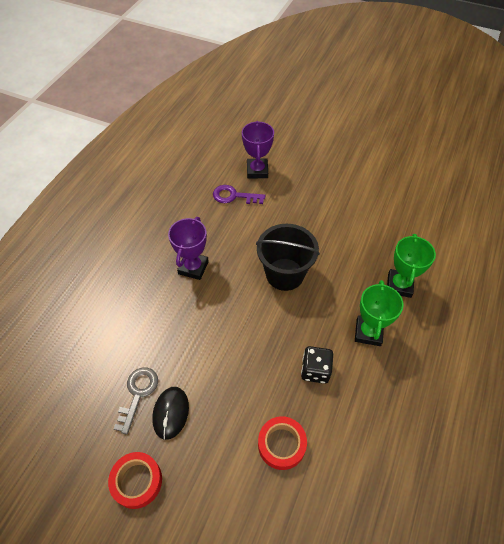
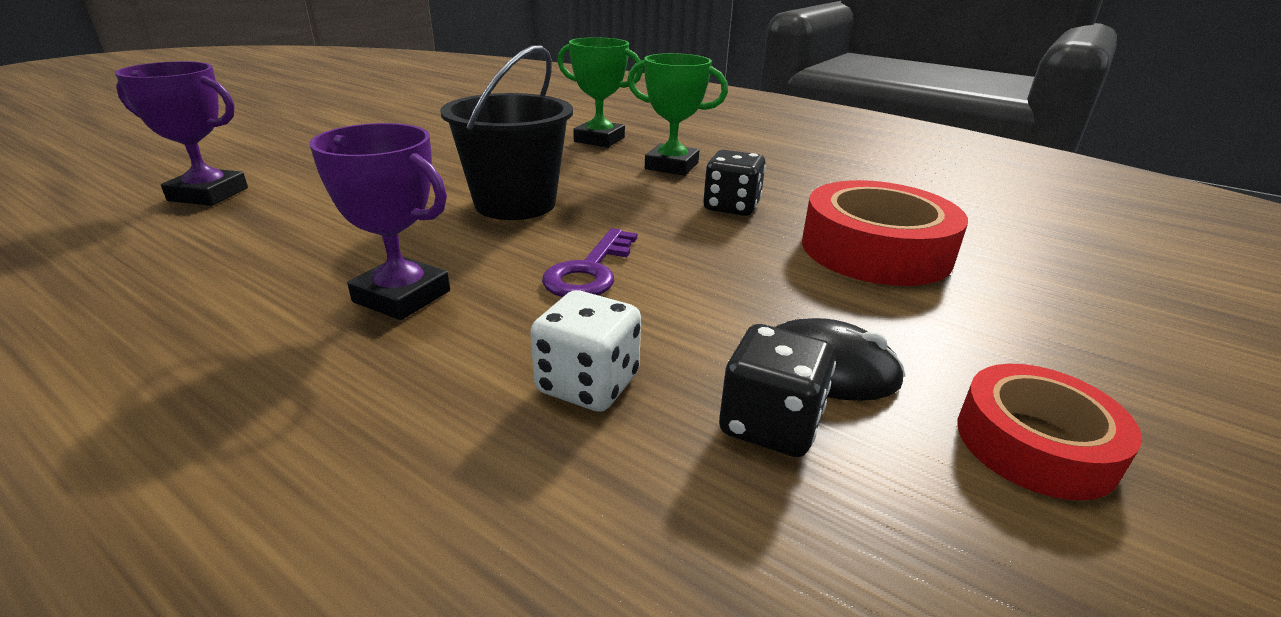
camera: 80 degrees left, 25 degrees down
(138, 394) = (770, 424): grey key -> black dice
(151, 337) = (588, 384): none -> white dice
(234, 196) = (241, 225): purple key -> purple key (590, 271)
(281, 444) = (875, 250): red tape -> red tape, size x1.60

